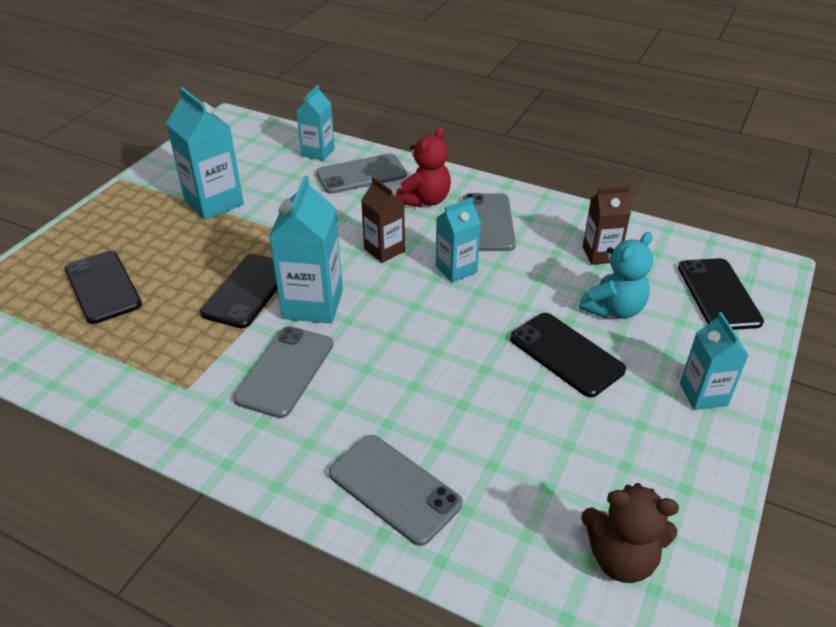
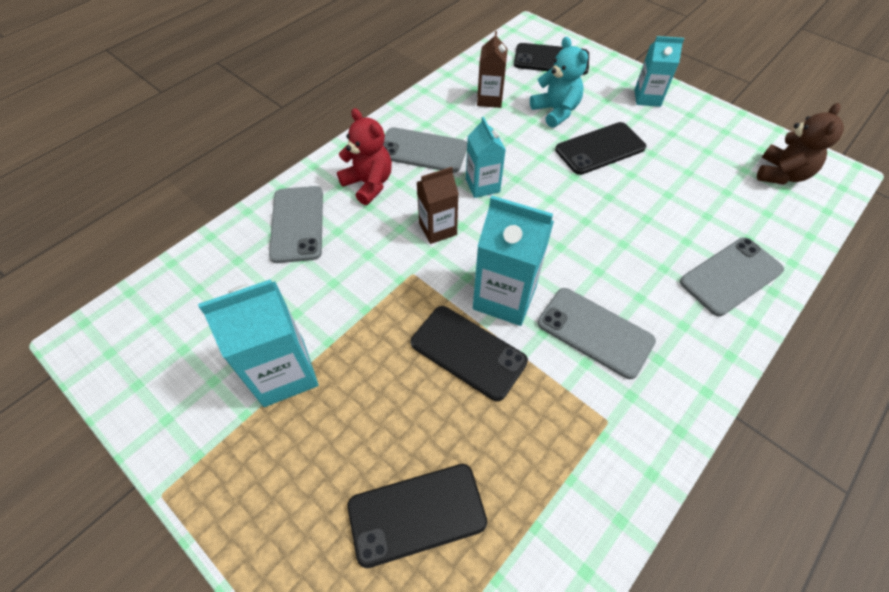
camera: 75 degrees left, 15 degrees up
(318, 152) = (229, 254): turquoise carton -> none

